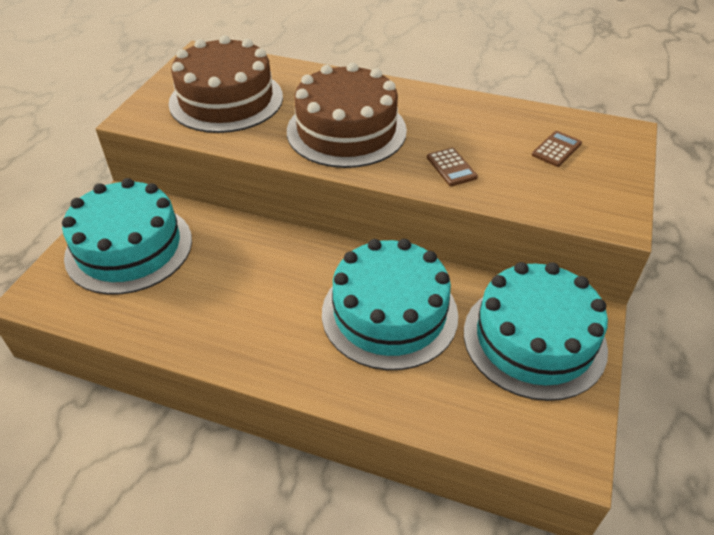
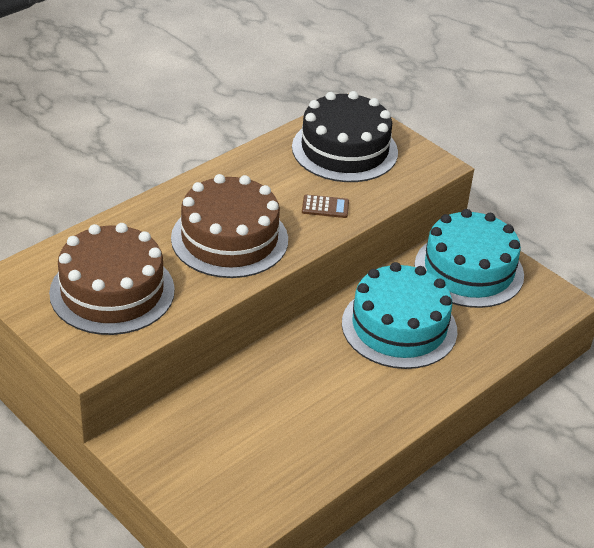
camera: 65 degrees left, 5 degrees down
(129, 248) = (206, 456): turquoise cake -> none
(556, 149) = (344, 150): brown calculator -> black cake

